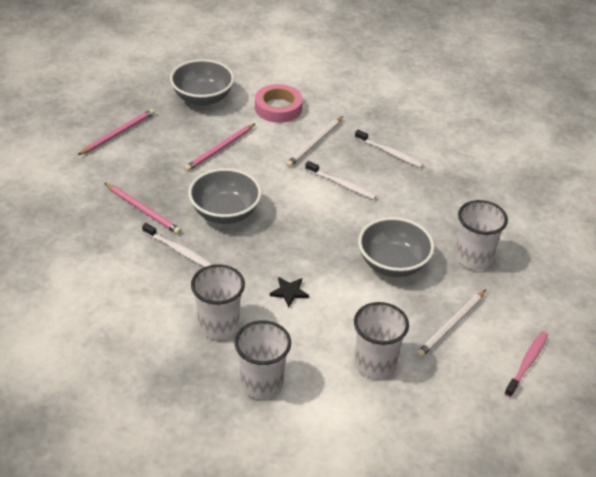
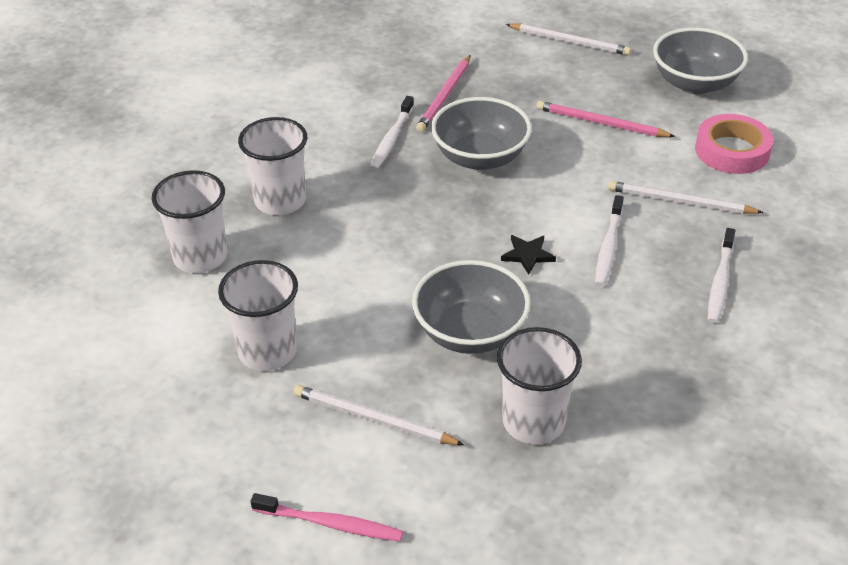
camera: 75 degrees right, 0 degrees up
(118, 133) = (570, 42): pink pencil -> white pencil
(289, 292) = (364, 245): black star -> black star (528, 255)

